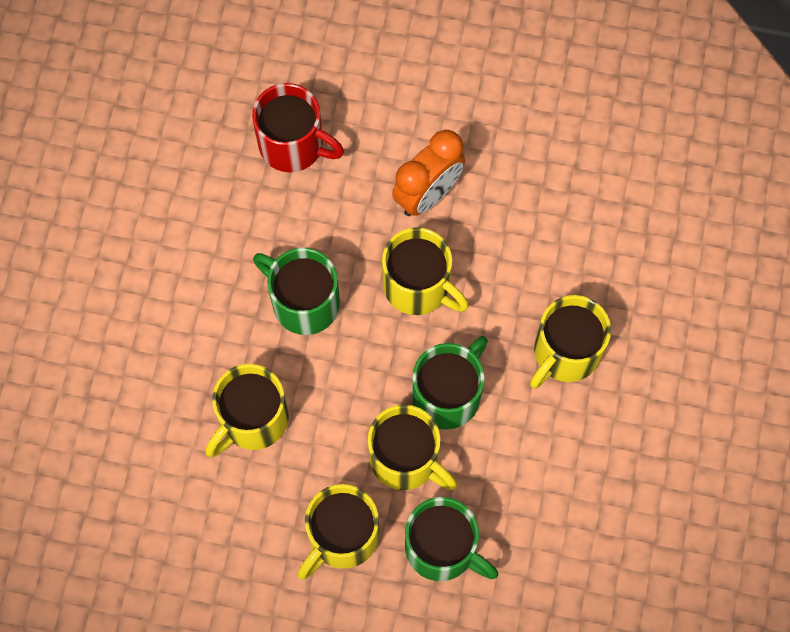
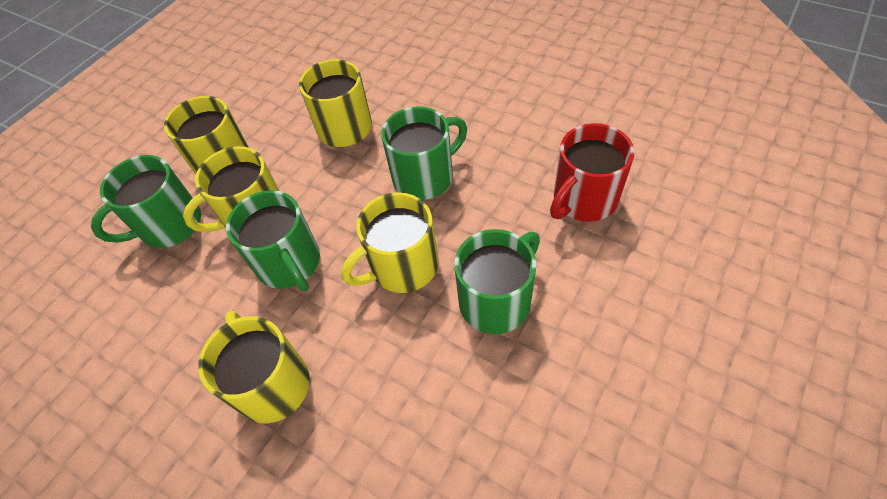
camera: 115 degrees right, 15 degrees down
(428, 194) = (496, 300): orange clock -> green mug

